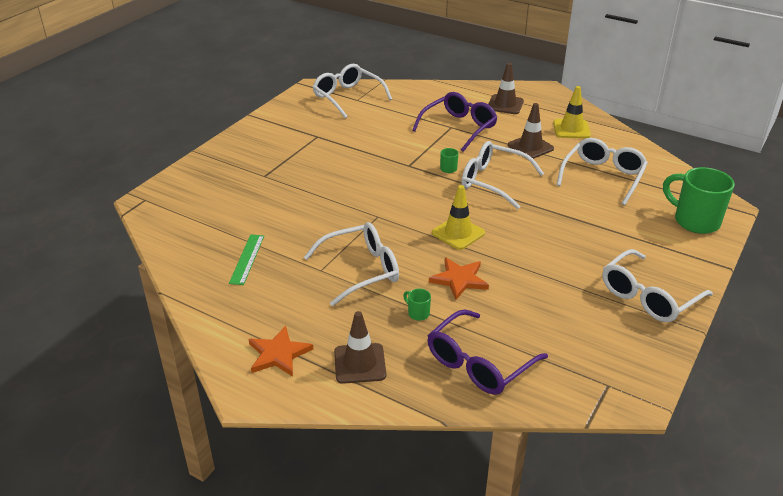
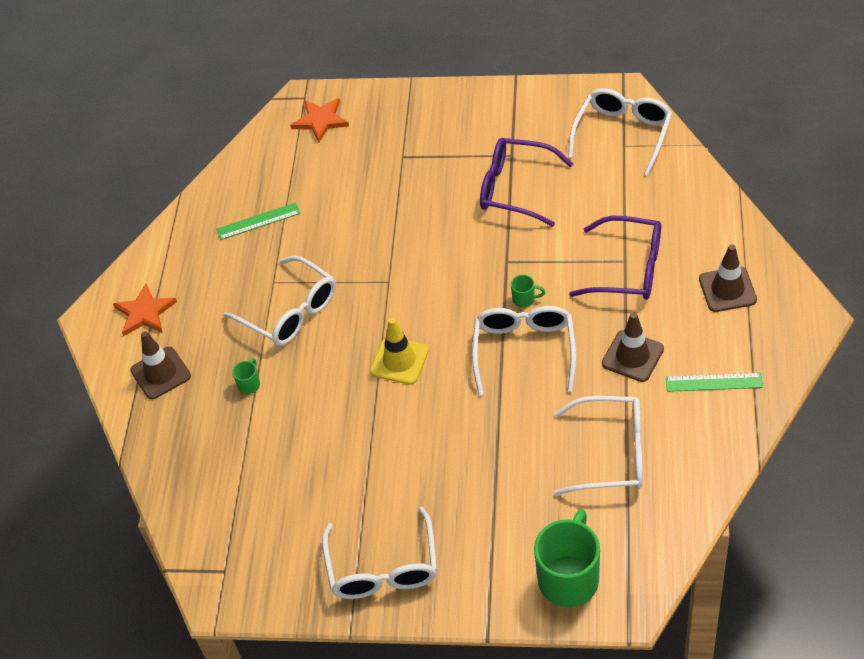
camera: 70 degrees right, 15 degrees up
(459, 279) = (319, 394): orange star -> orange star (320, 120)
(478, 363) = (203, 459): purple glasses -> purple glasses (515, 188)
(571, 129) = (713, 382): yellow traffic cone -> green ruler
(648, 297) = (383, 568): white glasses -> white glasses turned 120 degrees counterclockwise

